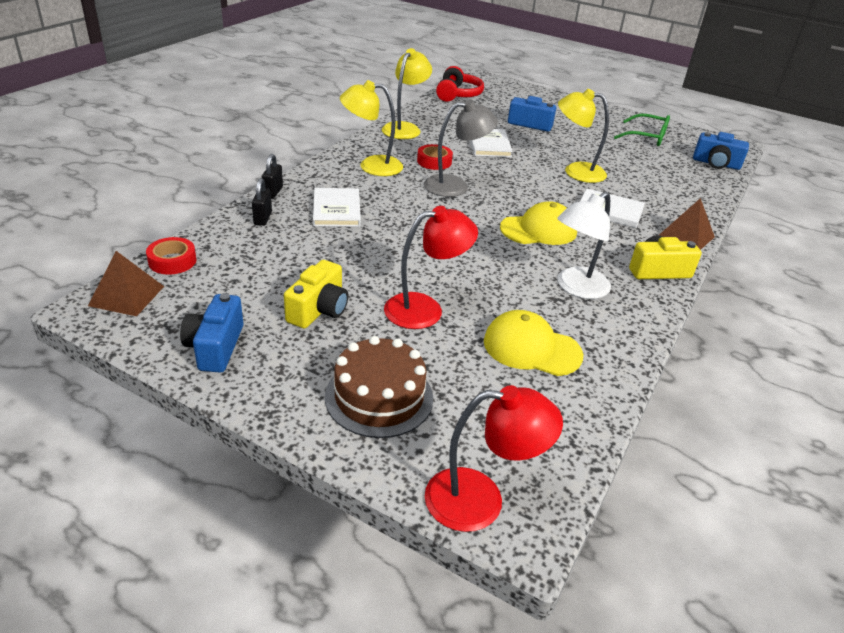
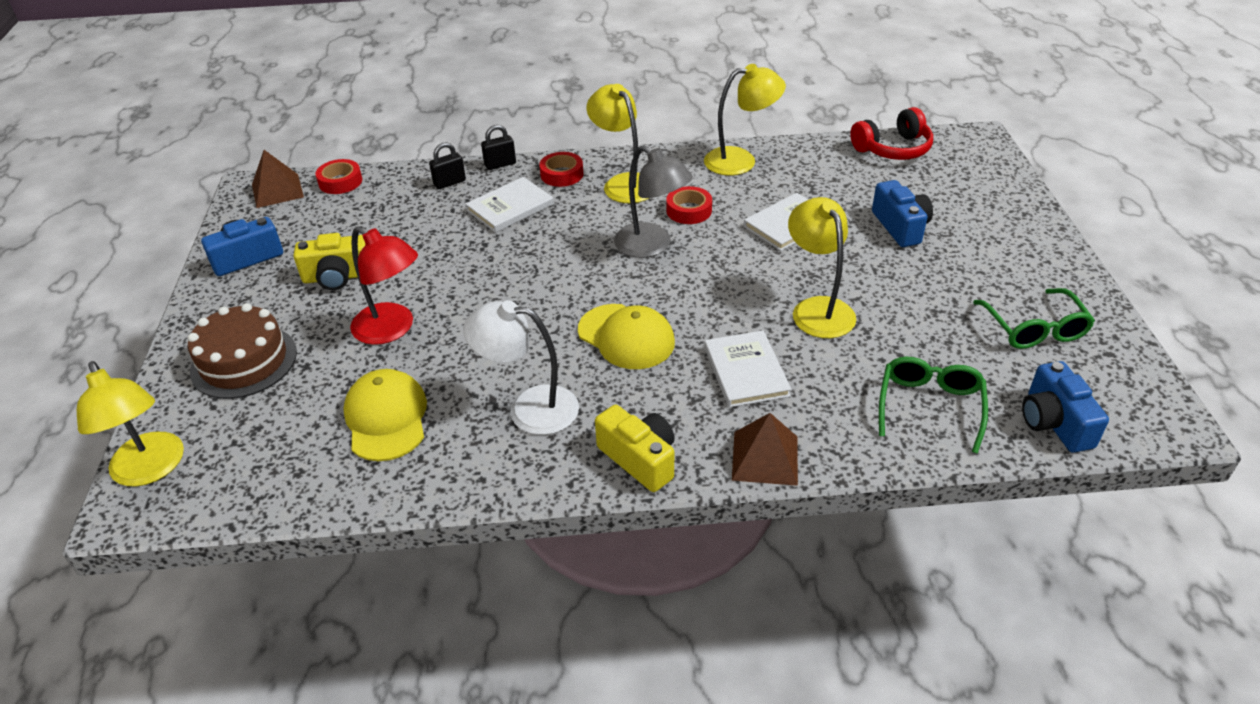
camera: 60 degrees right, 5 degrees up
(326, 178) = (562, 174): none -> red tape
(481, 500) = (151, 470): red lamp -> yellow lamp
(682, 182) = (929, 407): none -> green glasses

